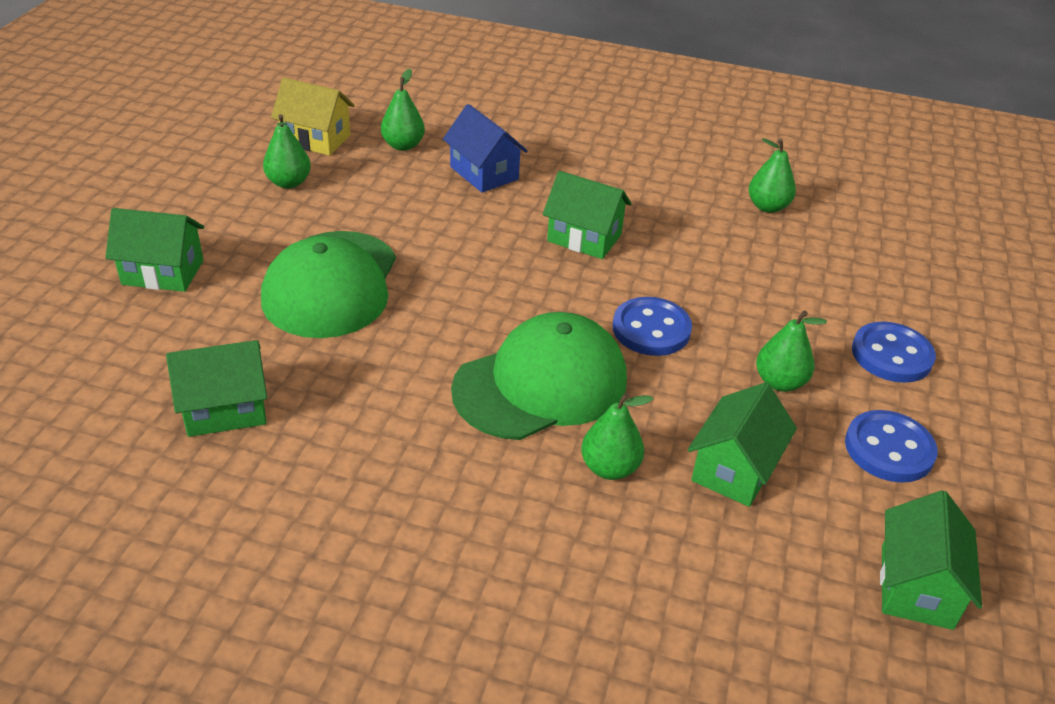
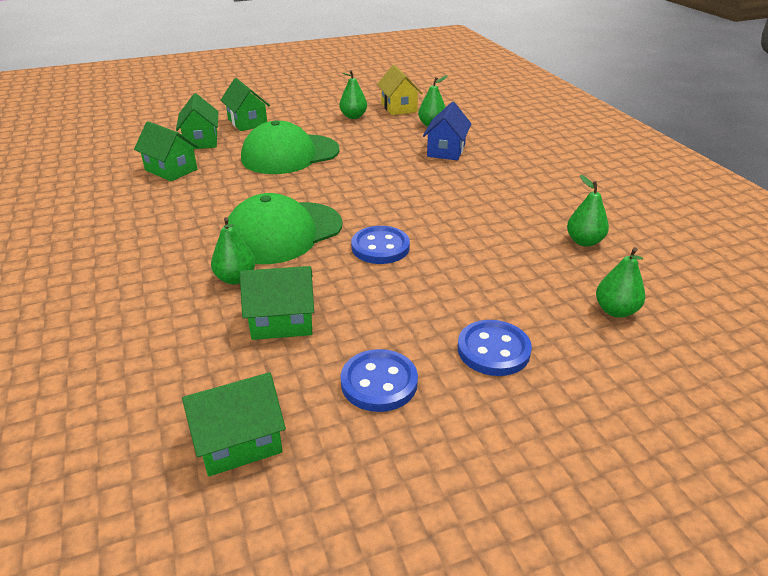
camera: 55 degrees right, 5 degrees down
(541, 384) = (283, 233): green cap -> green cap turned 120 degrees clockwise
(584, 238) = (436, 197): green house -> green house (201, 141)
(779, 382) = (392, 311): green pear -> green pear (615, 311)

